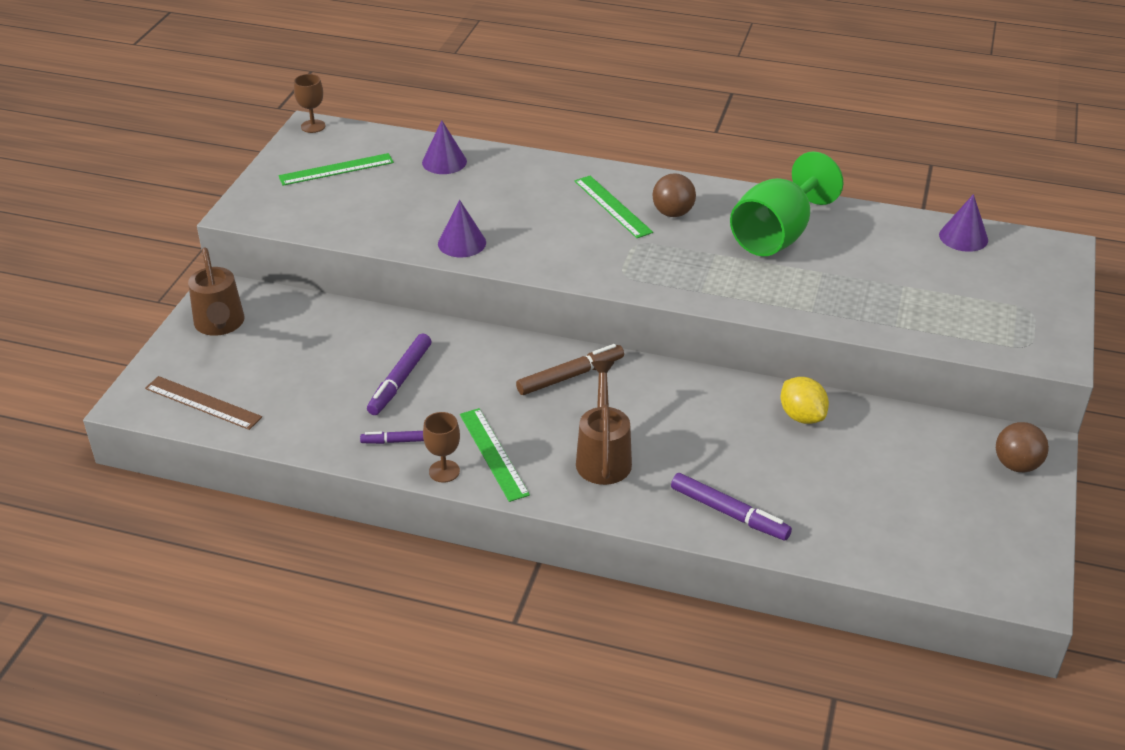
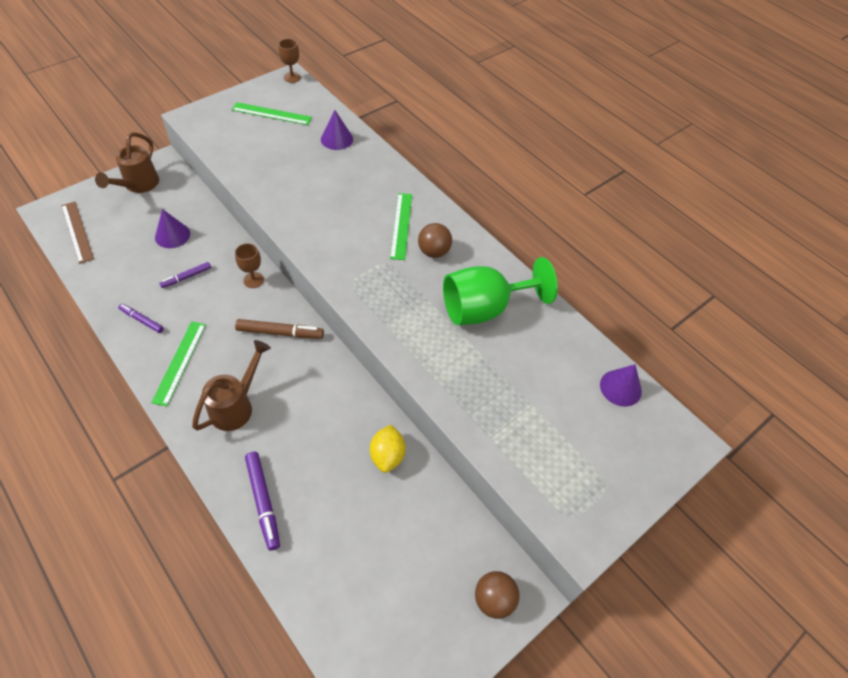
camera: 30 degrees right, 15 degrees up
(400, 380) = (186, 277): purple marker -> purple marker, size x0.63
(444, 471) = (141, 357): brown goblet -> brown goblet (253, 280)
(462, 243) = (283, 204): purple cone -> purple cone (172, 235)

